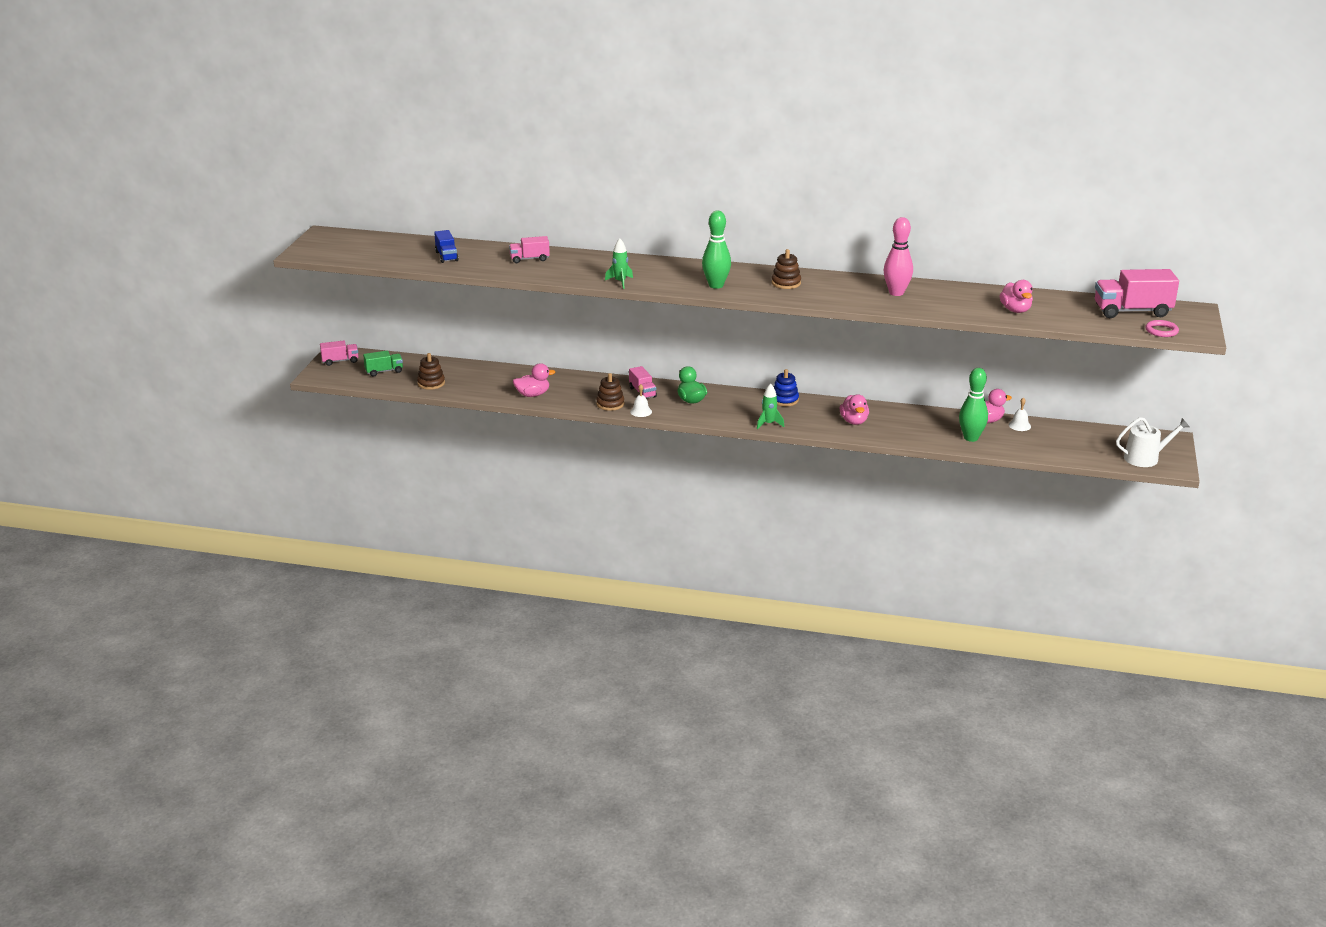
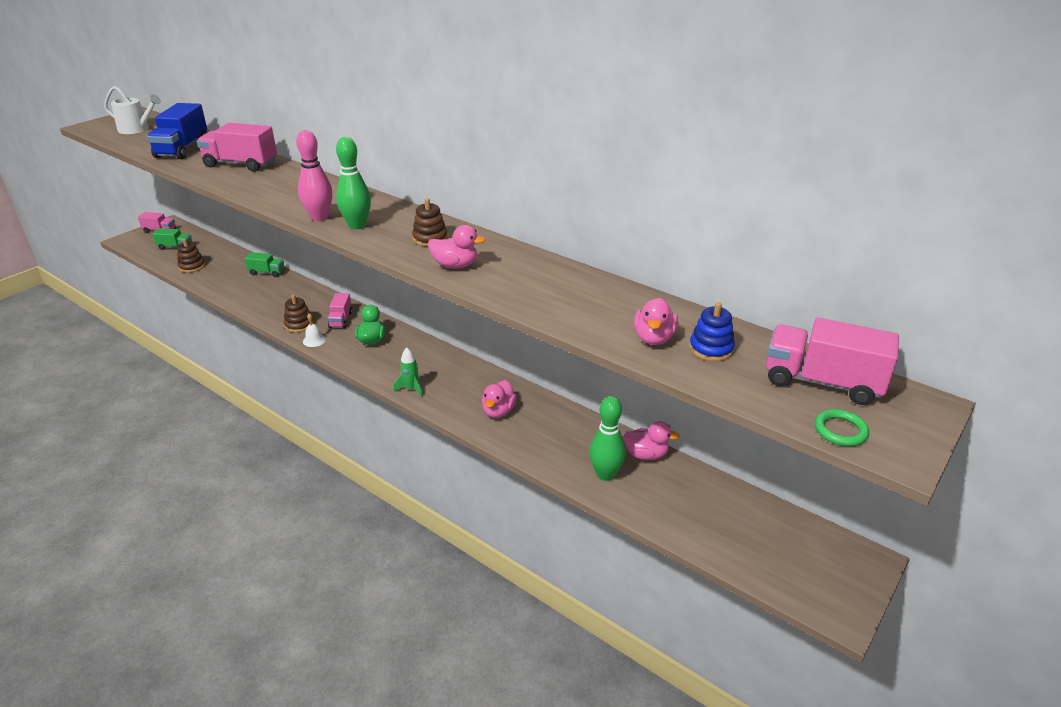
camera: 25 degrees right, 5 degrees up
(446, 256) = (182, 149): blue truck -> blue truck, size x1.79
(516, 372) = (267, 272): none -> green truck
(529, 259) = (241, 164): pink truck -> pink truck, size x1.79
(533, 394) = (251, 298): pink duck -> pink duck (455, 265)
(620, 282) = (276, 202): green rocket -> none
(784, 400) = (457, 364): blue stacking toy -> blue stacking toy (711, 349)
(896, 293) = (533, 278): pink bowling pin -> pink bowling pin (319, 217)
(1019, 425) = (680, 474): white bell -> none
(1145, 458) = (809, 583): white watering can -> white watering can (137, 129)
(1161, 331) = (840, 430): pink ring -> green ring

